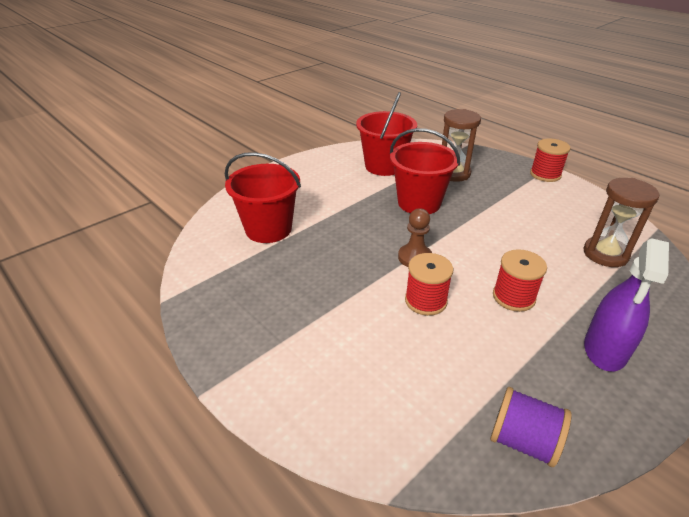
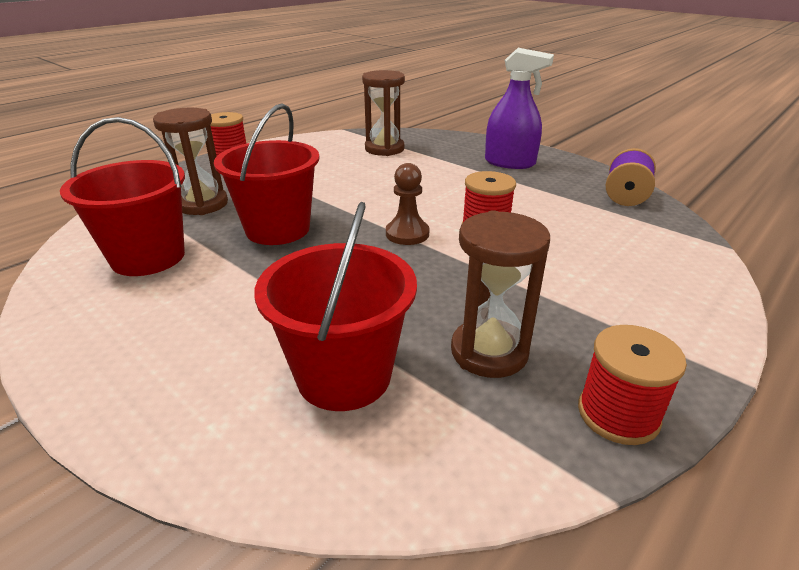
camera: 95 degrees left, 5 degrees down
(270, 278) = (489, 352): none -> brown hourglass
(513, 297) = (460, 188): red spool -> red spool (618, 414)

